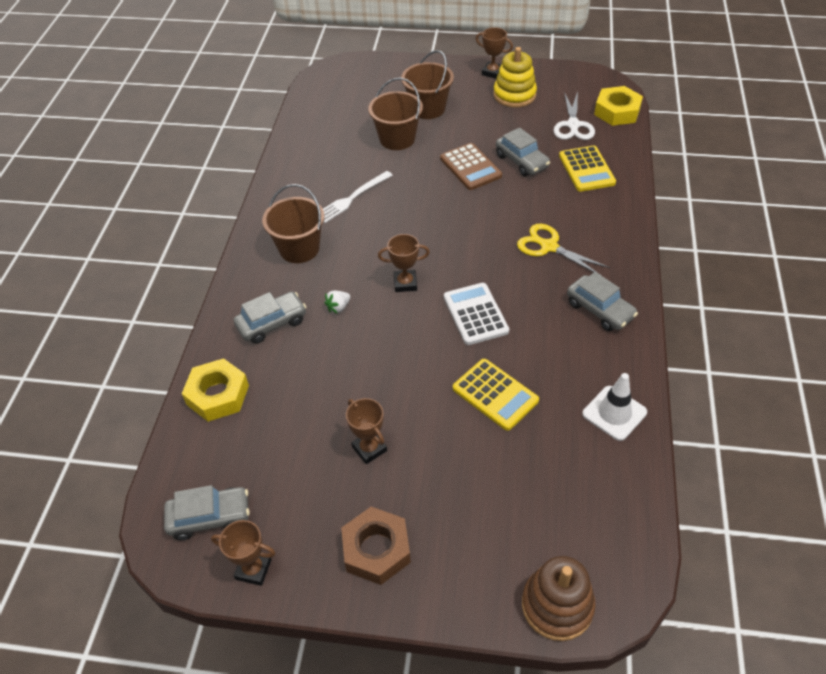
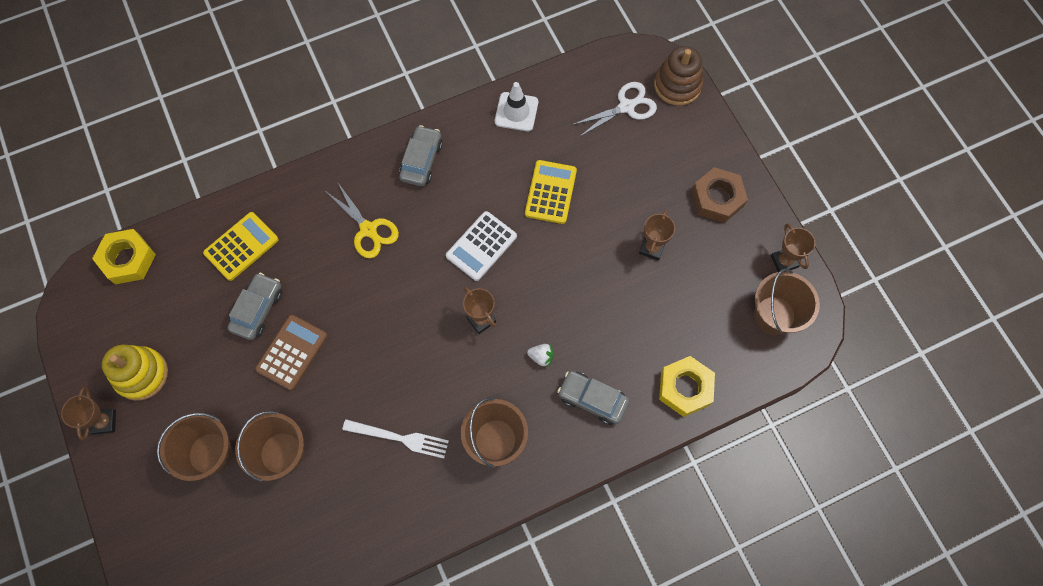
camera: 125 degrees left, 20 degrees up
(210, 517) = (774, 315): grey car -> brown bucket
(548, 246) = (369, 230): yellow scissors -> yellow scissors turned 45 degrees counterclockwise
(573, 125) = (172, 290): white scissors -> white scissors (626, 106)

